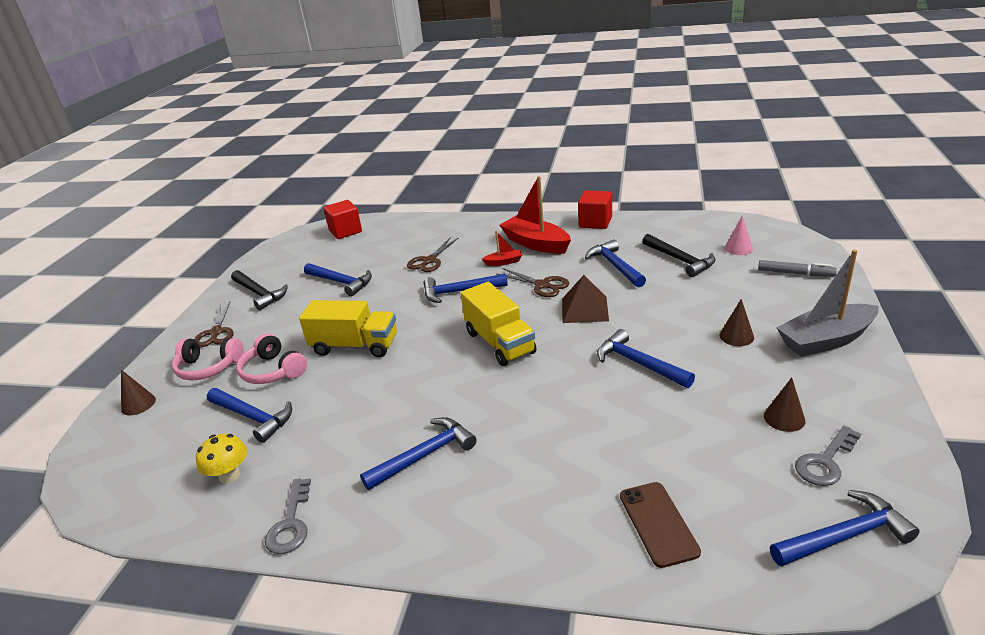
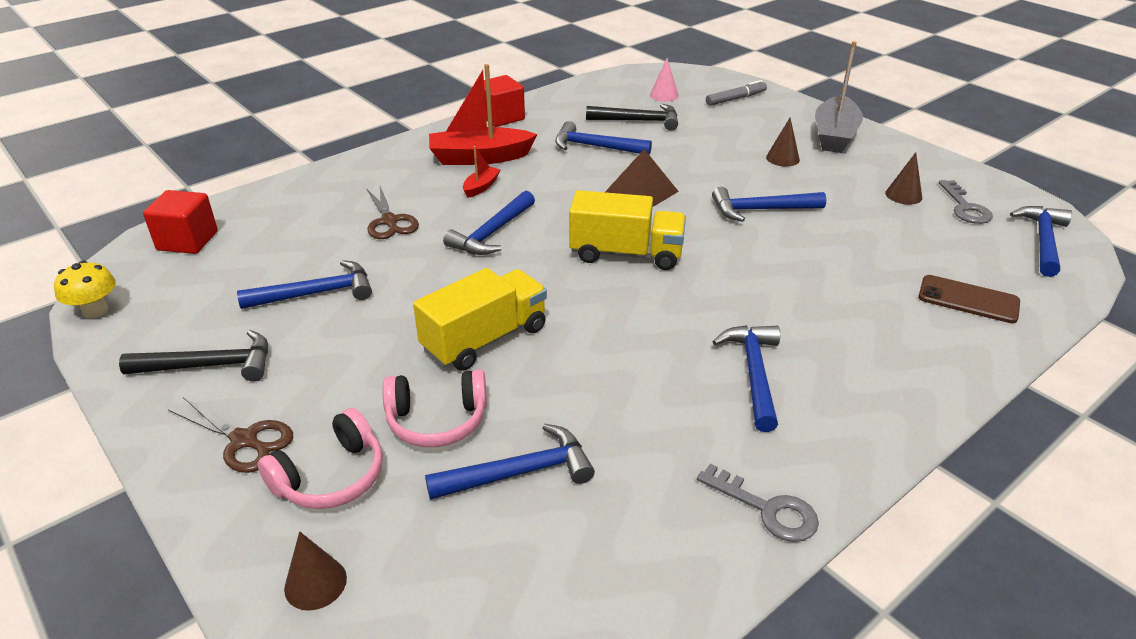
camera: 55 degrees left, 5 degrees up
(229, 475) = (619, 533): yellow mushroom -> yellow mushroom (95, 310)
(542, 285) = (563, 190): brown scissors -> none

